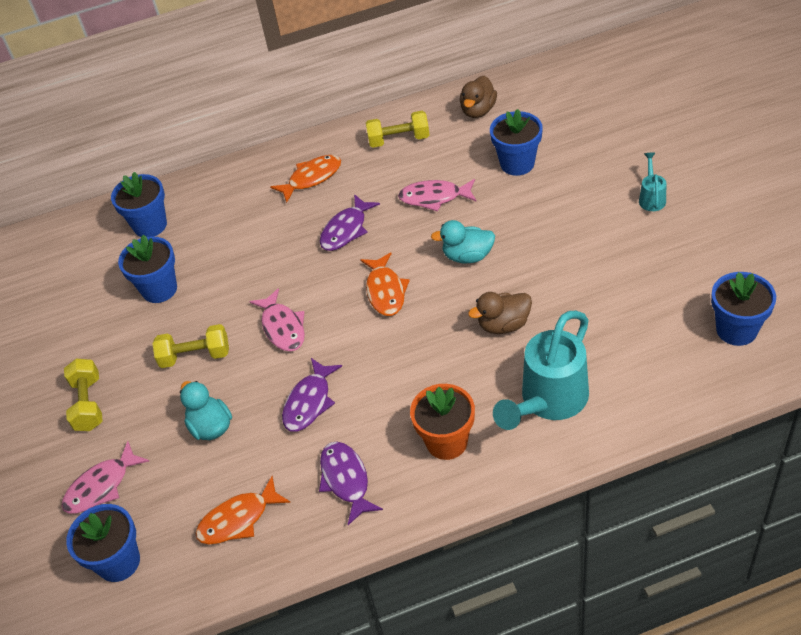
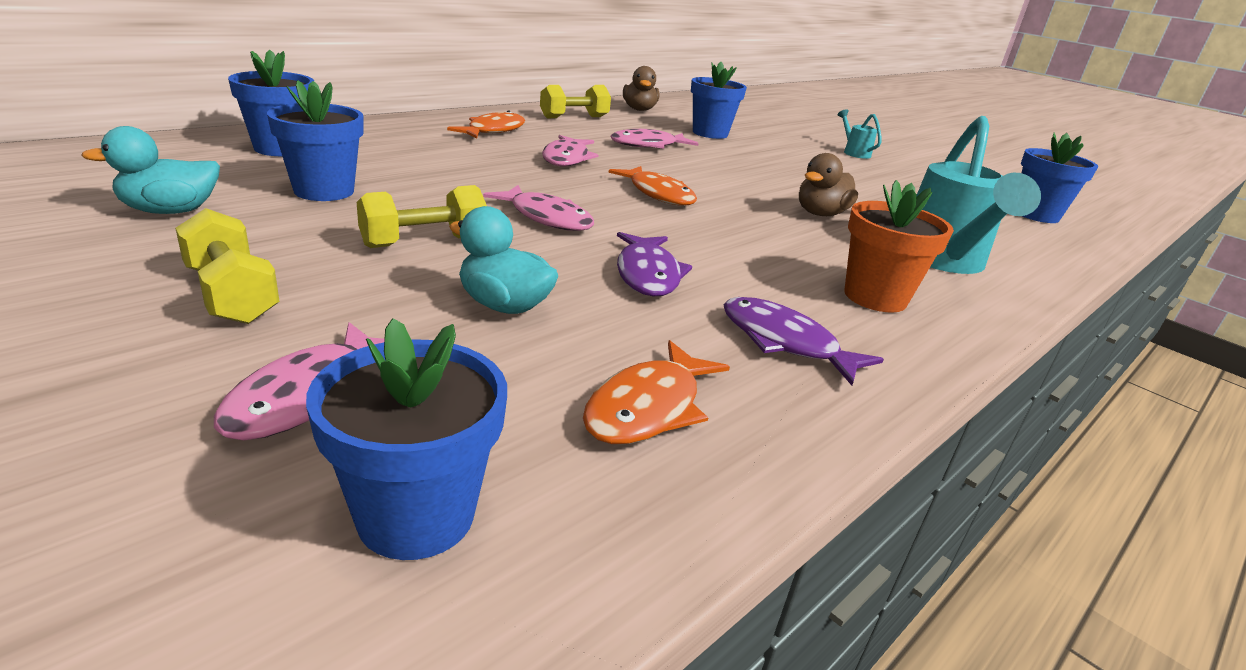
camera: 35 degrees left, 20 degrees down
(346, 230) = (567, 158): purple fish -> pink fish
(467, 256) = (725, 175): turquoise duck -> turquoise duck (170, 211)

